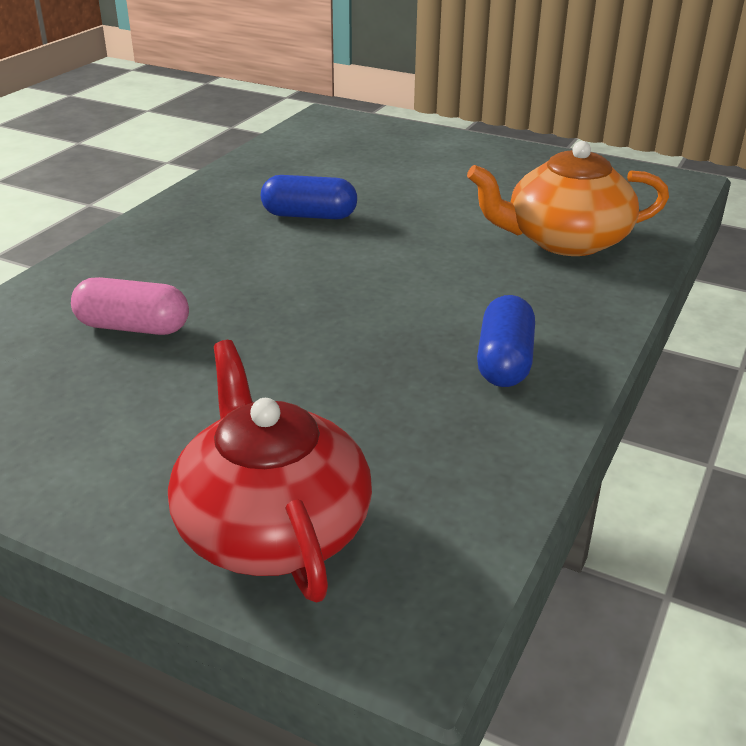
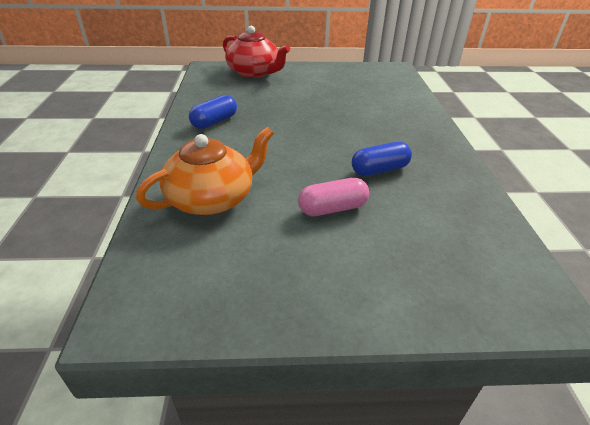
camera: 150 degrees right, 5 degrees up
(133, 327) = (364, 100): pink capsule -> pink capsule (332, 208)
(504, 361) = (214, 122): blue capsule -> blue capsule turned 60 degrees clockwise

